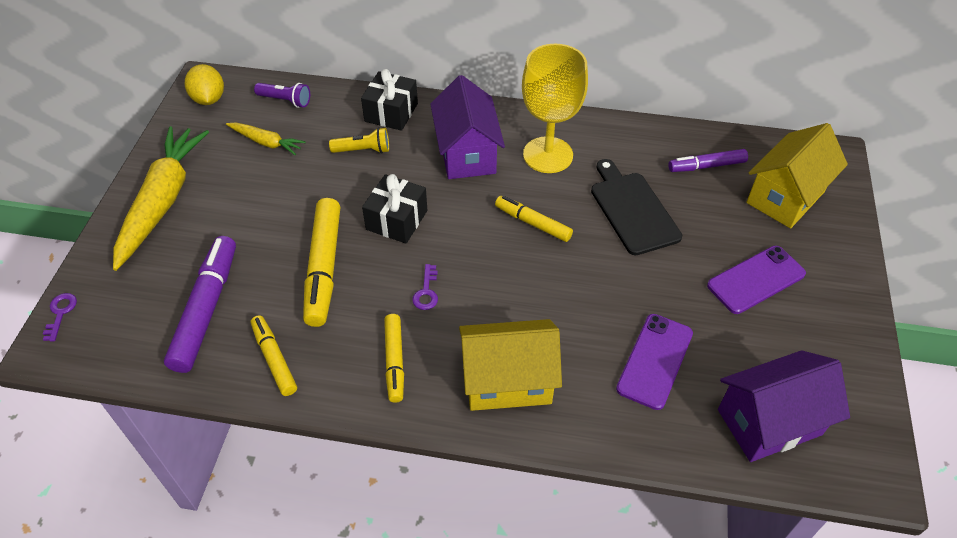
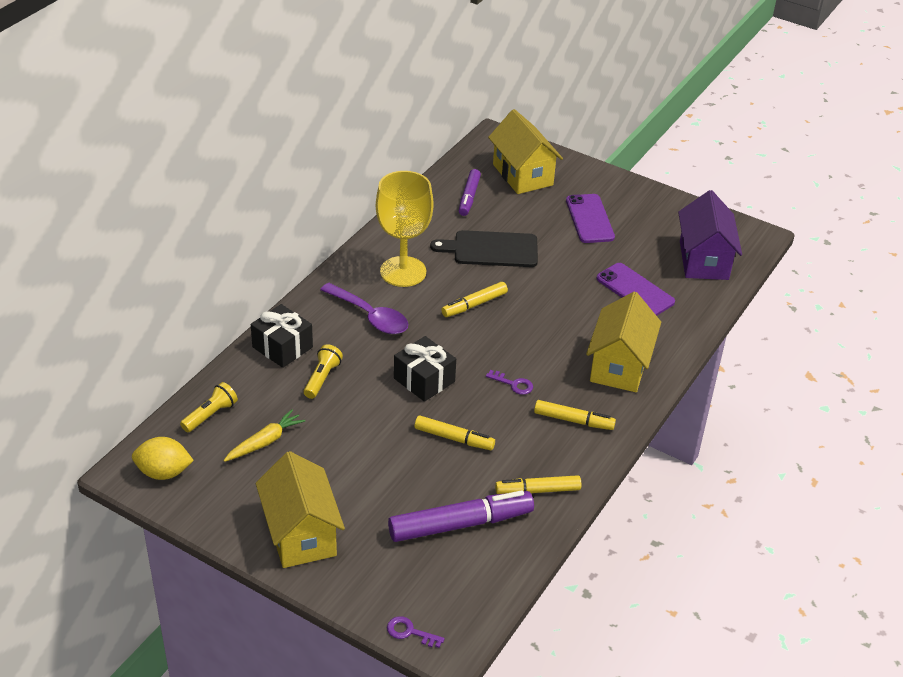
camera: 70 degrees left, 10 degrees down
(163, 201) = (301, 534): yellow carrot -> yellow house
(206, 309) = (460, 524): purple marker -> purple marker turned 135 degrees clockwise
(285, 100) = (210, 415): purple flashlight -> yellow flashlight
(323, 268) = (454, 438): yellow marker -> yellow marker, size x0.60
(467, 153) = (370, 316): purple house -> purple spoon

